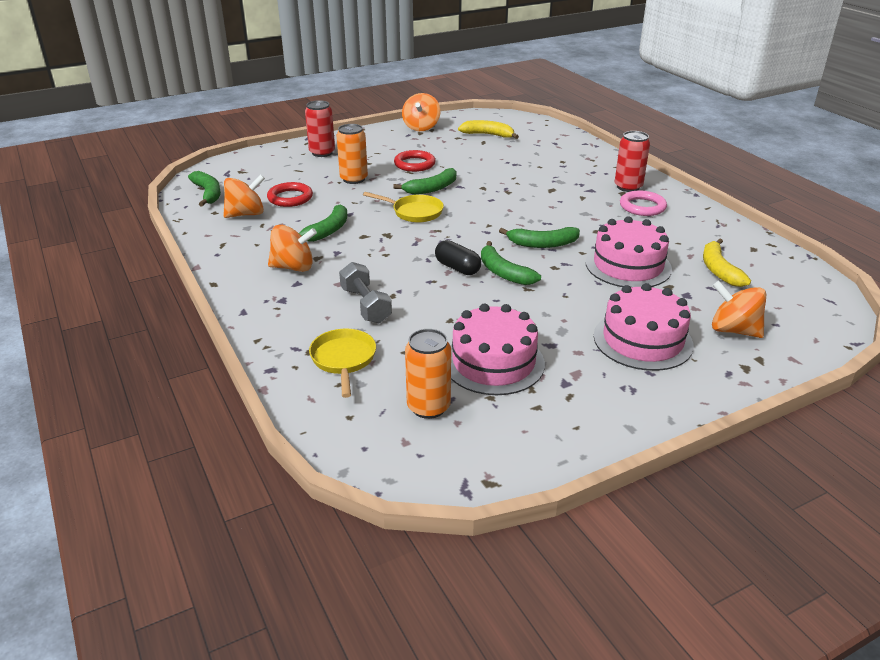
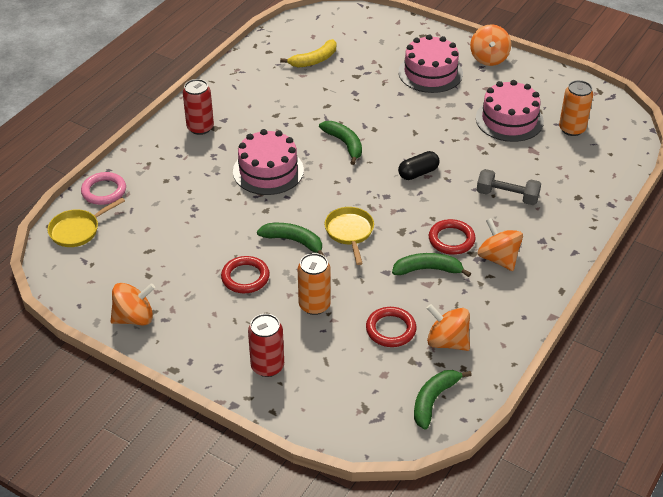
camera: 120 degrees left, 10 degrees up
(343, 360) = (570, 178): yellow pan -> yellow pan (77, 230)
(346, 253) = (451, 239): none -> red ring
(366, 305) = (507, 196): grey dumbbell -> grey dumbbell turned 75 degrees clockwise
(457, 268) = (418, 173): black capsule -> black capsule turned 45 degrees clockwise
(488, 135) = (125, 254): yellow banana -> none
(504, 272) = (404, 149): green banana -> none
(628, 265) = (342, 97): pink cake -> pink cake (268, 171)
(642, 207) = (236, 112): pink ring -> pink ring (104, 191)
(733, 330) = (387, 44): orange spinning top -> orange spinning top (489, 58)

